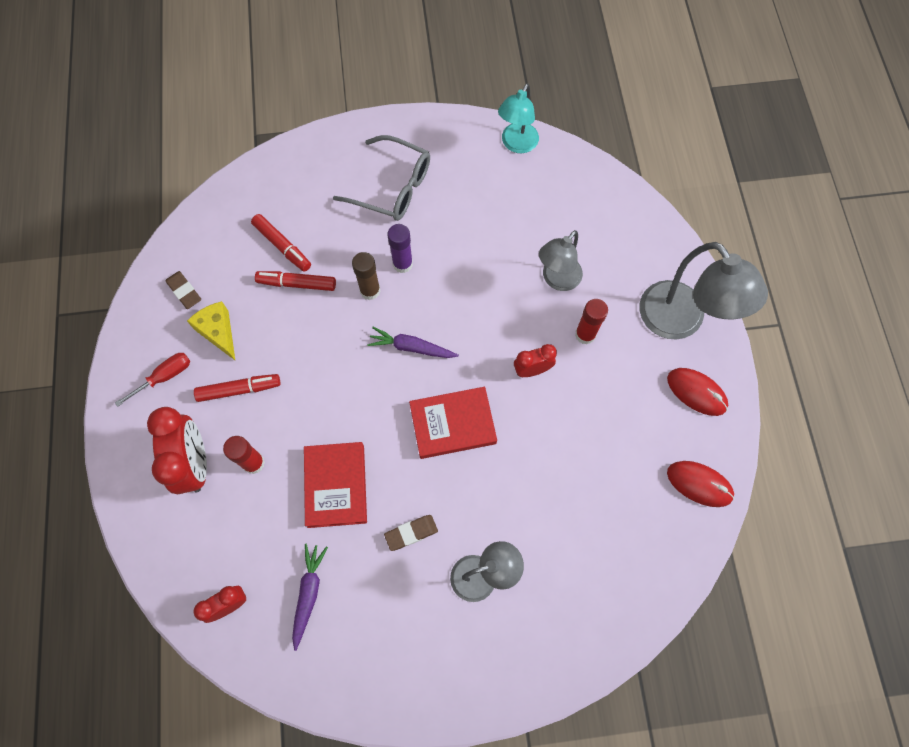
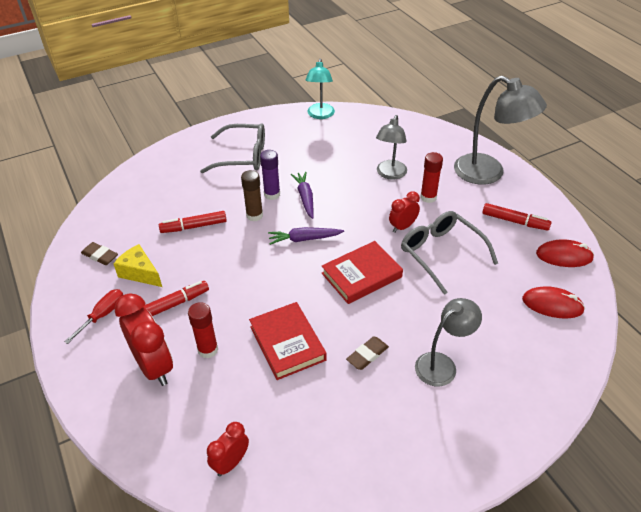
camera: 20 degrees left, 25 degrees down
(282, 246) = (172, 208): red marker -> red marker (514, 221)
(308, 594) = (301, 428): purple carrot -> purple carrot (305, 198)
(557, 426) = (441, 253): none -> grey glasses
(696, 392) = (525, 207): red mouse -> red mouse (552, 305)

